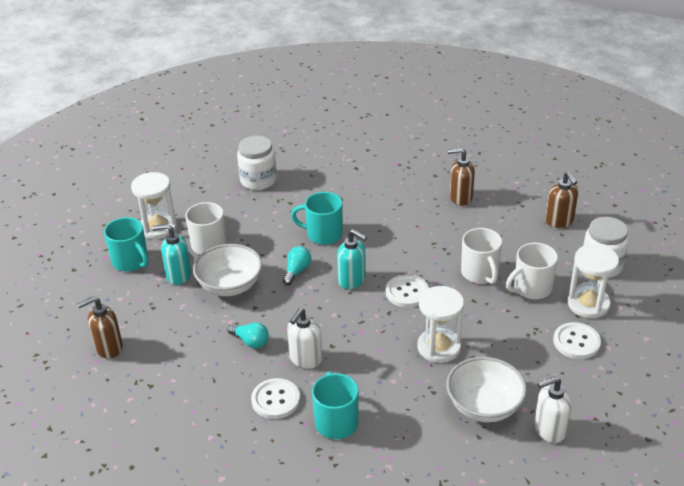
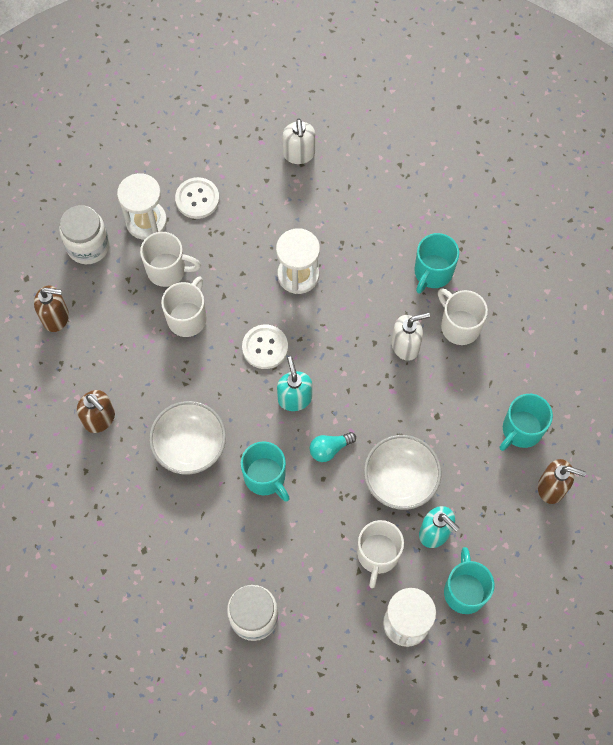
camera: 140 degrees left, 30 degrees up
(162, 366) = (521, 430): none -> turquoise mug
(250, 341) = (433, 399): turquoise light bulb -> none
(275, 400) = (459, 326): white button -> white mug
(484, 406) = (320, 203): white bowl -> white bowl (190, 445)
(549, 430) = (299, 154): white soap dispenser -> white soap dispenser turned 60 degrees clockwise
(559, 221) = (56, 317): brown soap dispenser -> brown soap dispenser turned 75 degrees clockwise

